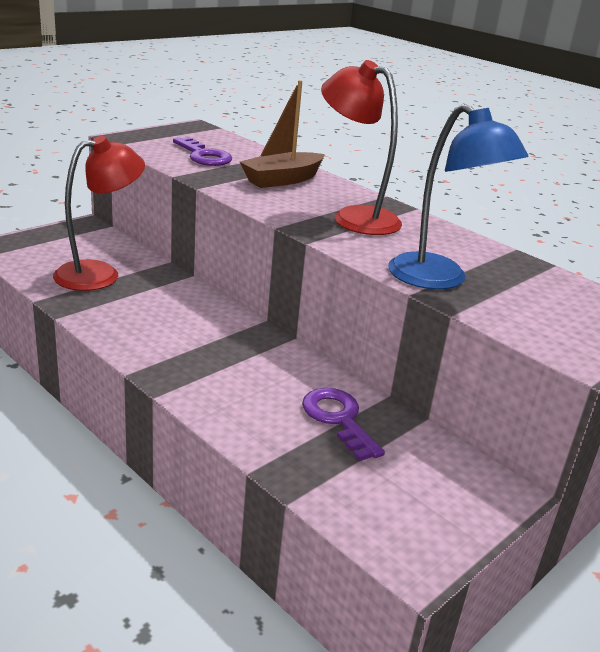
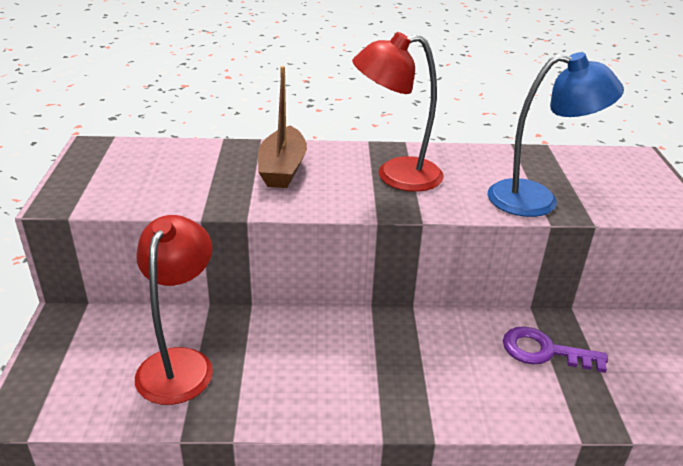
camera: 45 degrees left, 5 degrees up
(204, 156) = (175, 179): purple key -> none

